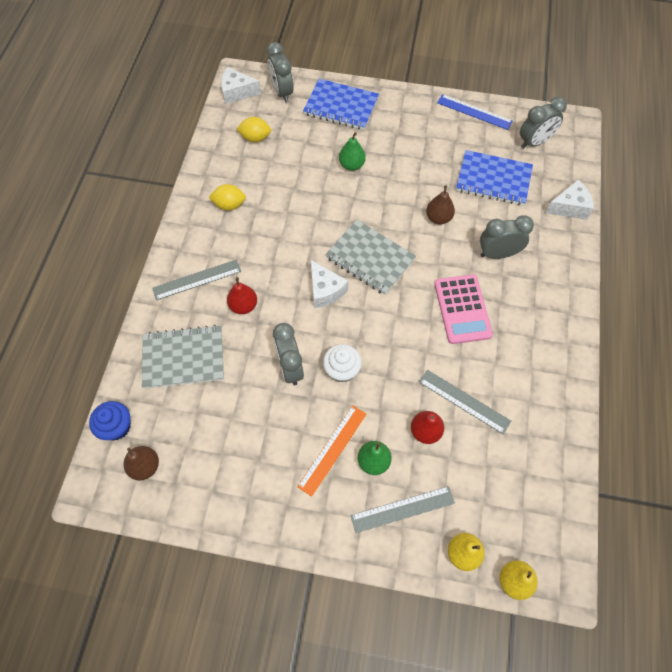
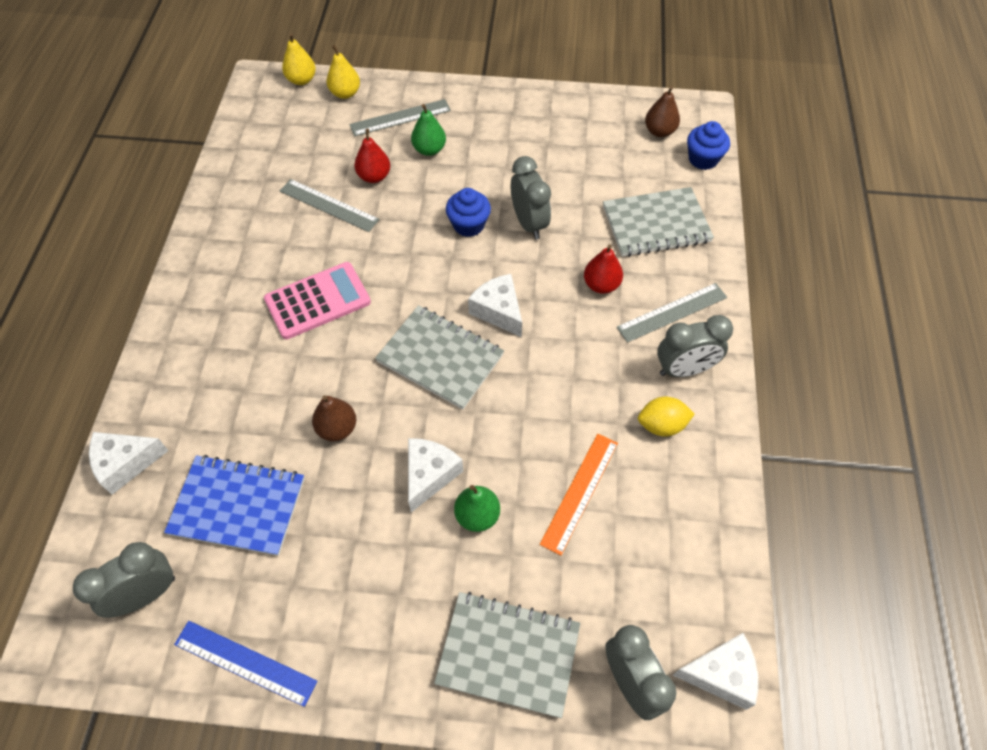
camera: 175 degrees right, 5 degrees down
(255, 138) = (655, 561): yellow lemon -> none
(333, 449) = (472, 156): orange ruler -> orange ruler (579, 492)
(341, 106) = (508, 654): blue notebook -> grey notebook
(342, 370) = (468, 225): white cupcake -> blue cupcake
(379, 187) = (429, 475): none -> white cheese
(462, 309) = (317, 301): pink calculator -> pink calculator turned 75 degrees clockwise
(498, 254) = (256, 378): grey clock -> grey clock (684, 369)

